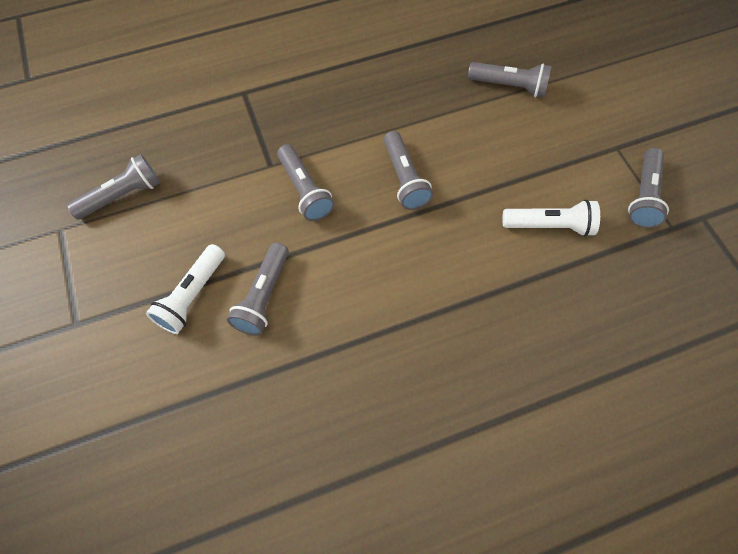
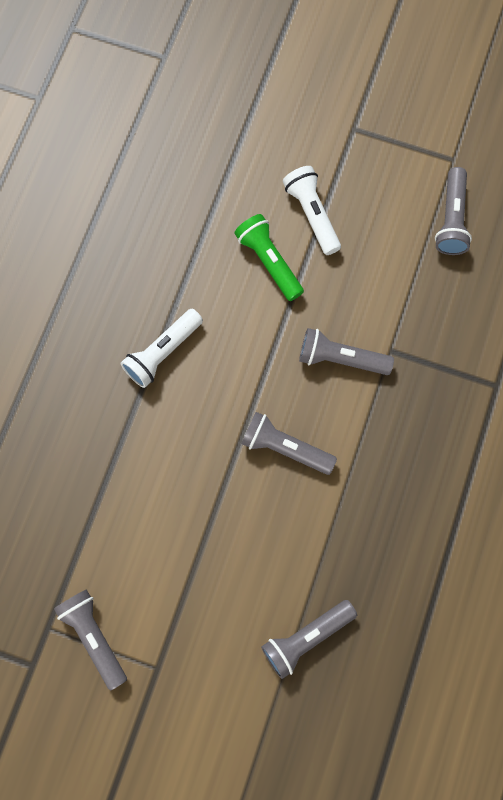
camera: 130 degrees right, 10 degrees up
(263, 296) = (269, 261): grey flashlight -> green flashlight
(549, 226) = (139, 526): white flashlight -> white flashlight (162, 353)

